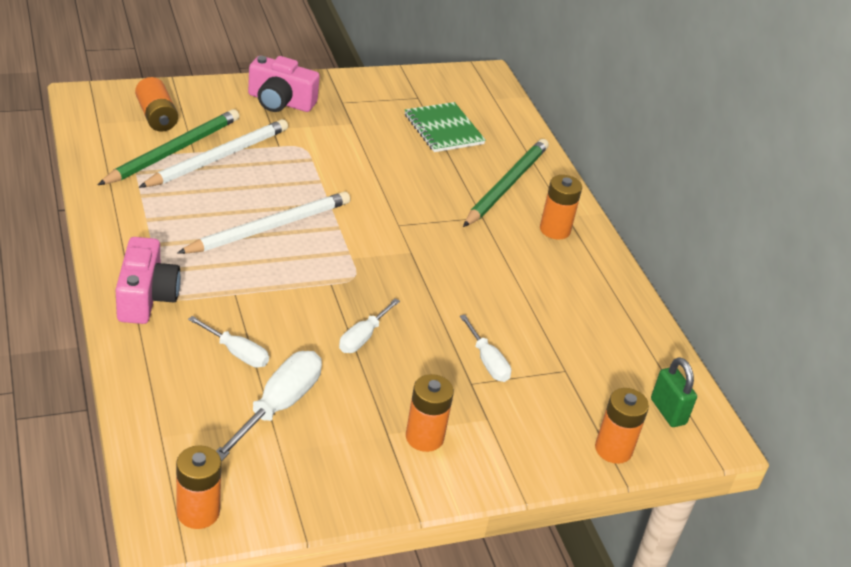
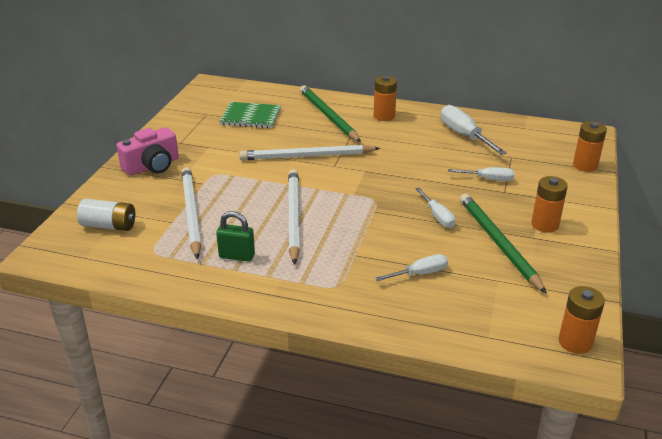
camera: 50 degrees left, 5 degrees down
(146, 297) = (328, 297): pink camera -> none
(156, 117) = (109, 225): orange battery -> white battery
(173, 151) = (161, 231): green pencil -> green pencil (498, 243)
(278, 406) = (485, 273): white screwdriver -> white screwdriver (464, 135)
(399, 198) = (307, 156): none -> white pencil
(668, 412) = (563, 139): green padlock -> green padlock (237, 256)

